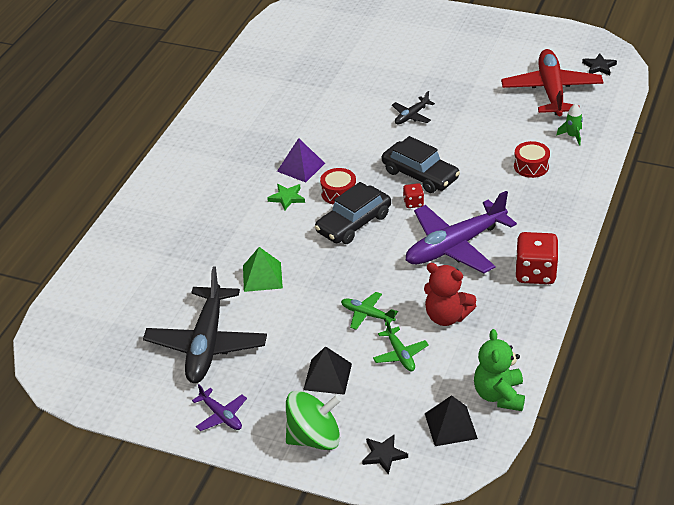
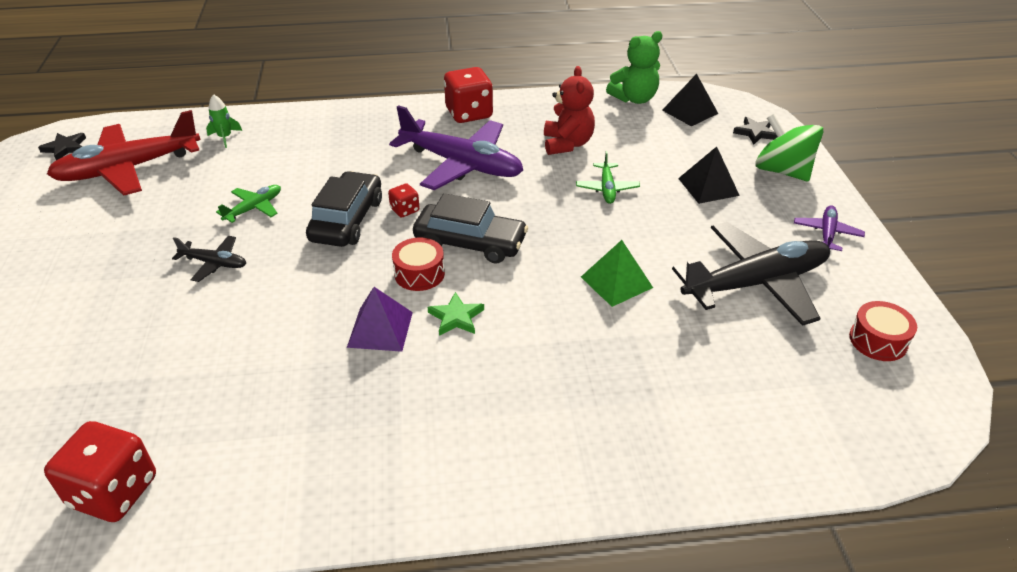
camera: 120 degrees left, 0 degrees up
(260, 74) = (114, 492): none -> red dice
(400, 355) = (639, 155): green plane -> green plane (254, 208)
(531, 166) = (295, 150): red drum -> red drum (878, 341)

